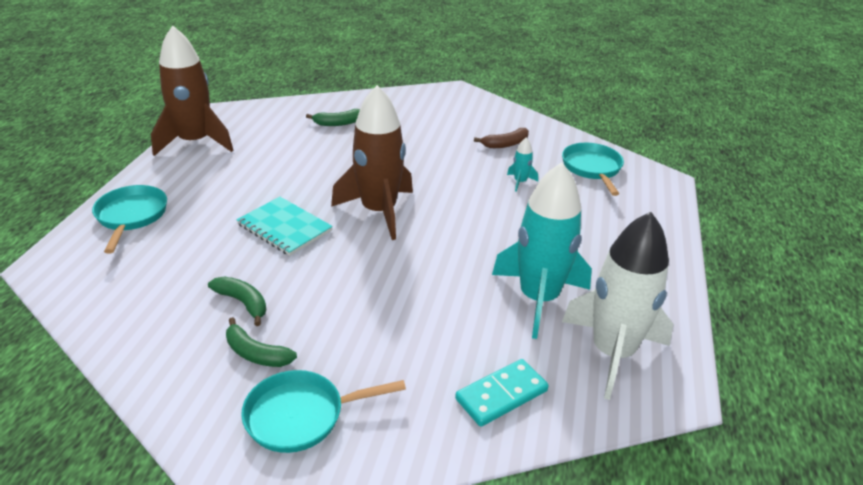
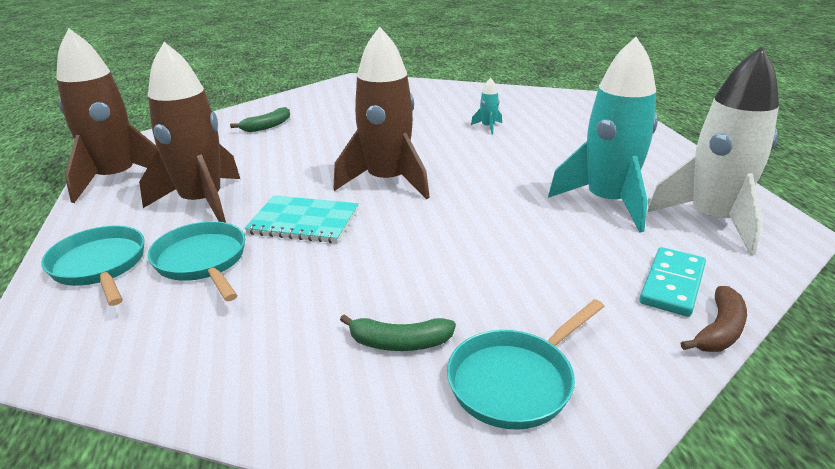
camera: 25 degrees left, 5 degrees down
(232, 185) = (202, 202): none -> brown rocket
(243, 303) = (331, 301): green banana -> none
(505, 144) = (443, 105): brown banana -> brown banana (719, 330)
(592, 168) = (533, 104): turquoise pan -> turquoise pan (202, 261)

